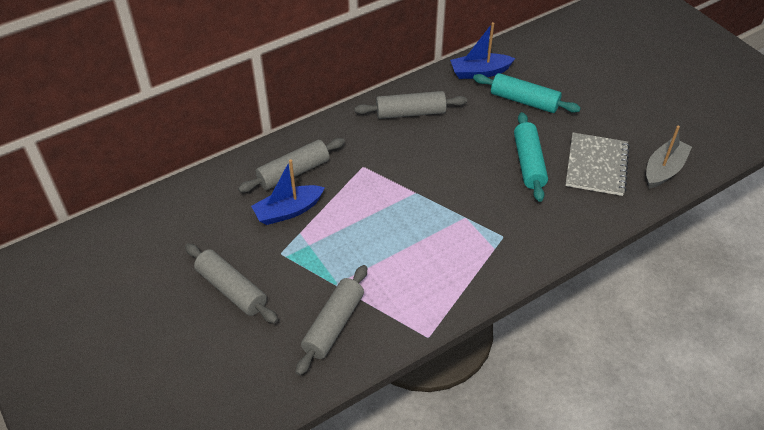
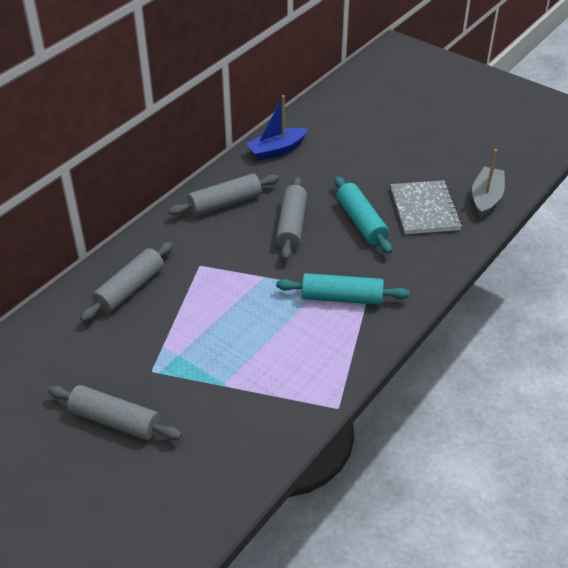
camera: 20 degrees left, 5 degrees down
(288, 211) = (141, 328): blue boat -> none
(333, 325) = (238, 424): grey rolling pin -> grey rolling pin (291, 225)
(524, 101) = (331, 167): turquoise rolling pin -> turquoise rolling pin (341, 298)

